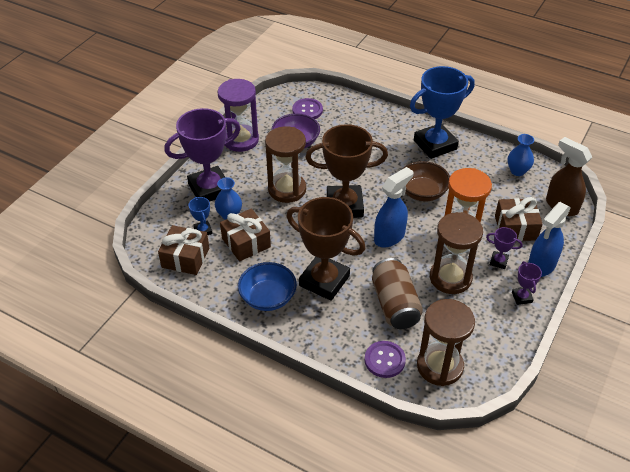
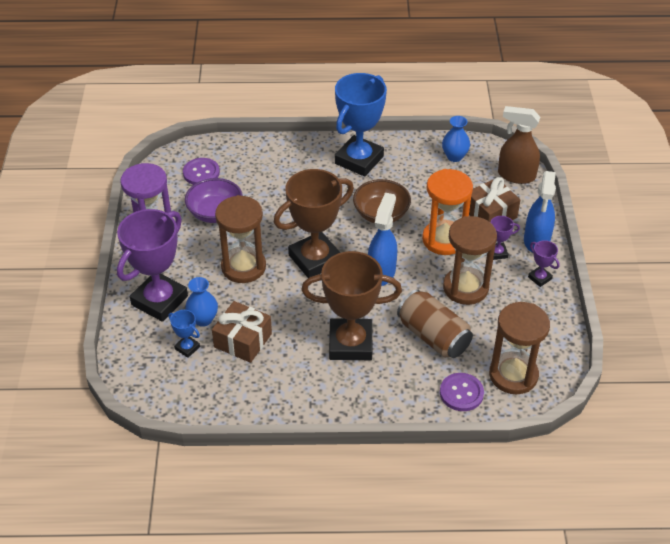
camera: 30 degrees left, 0 degrees up
(185, 258) = (191, 384): brown gift -> none
(268, 297) = (307, 385): blue bowl -> none

